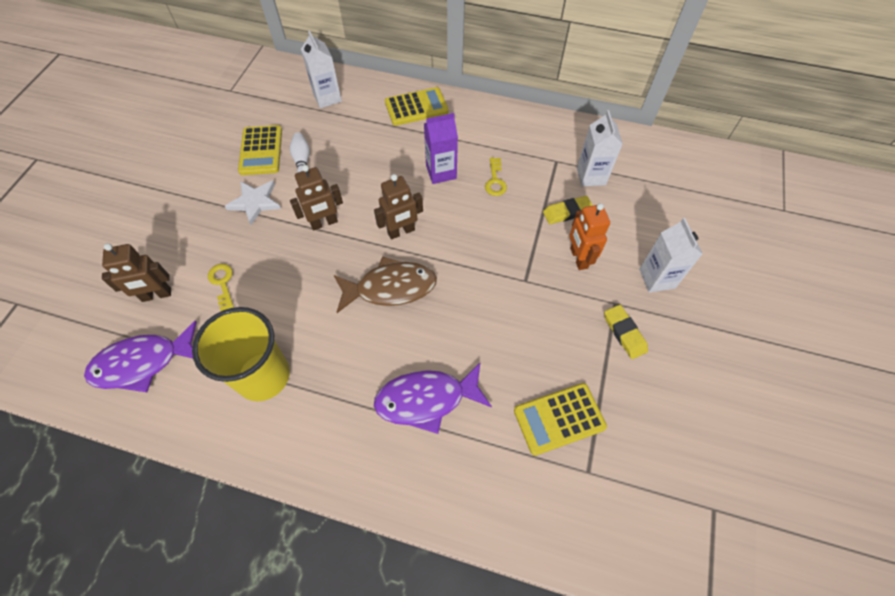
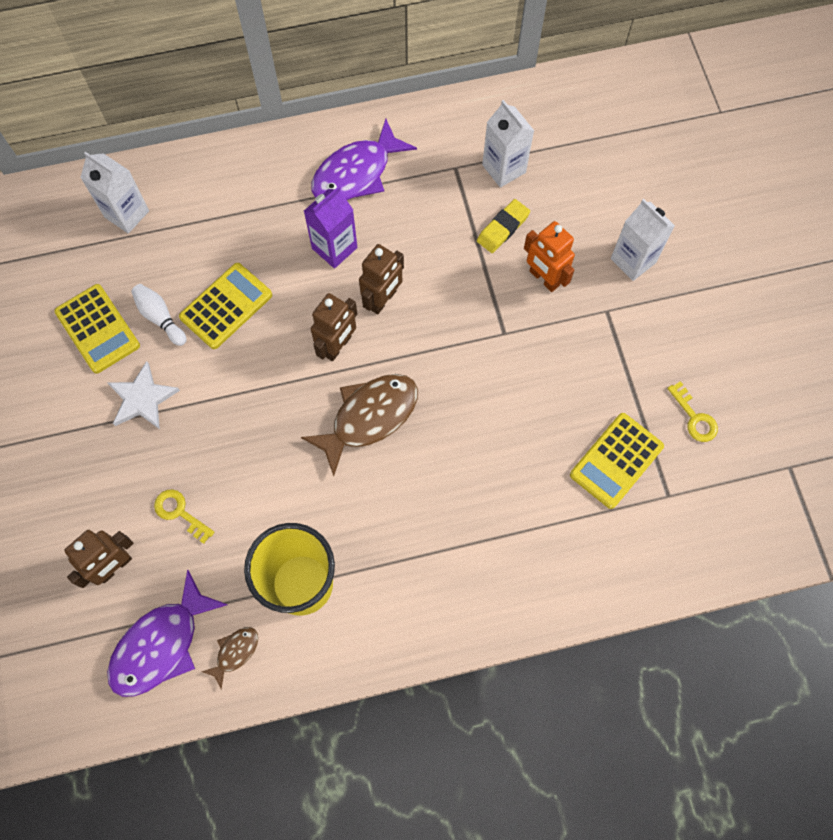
camera: 30 degrees left, 10 degrees up
(183, 398) = (235, 652): none -> brown fish
(324, 223) = (243, 381): brown robot -> brown robot (383, 300)
(416, 107) = (248, 173): yellow calculator -> yellow calculator (226, 306)
(426, 399) = (481, 513): purple fish -> purple fish (357, 173)
(495, 181) = (402, 228): yellow key -> yellow key (694, 417)
(624, 333) = (631, 339): yellow eraser -> none

